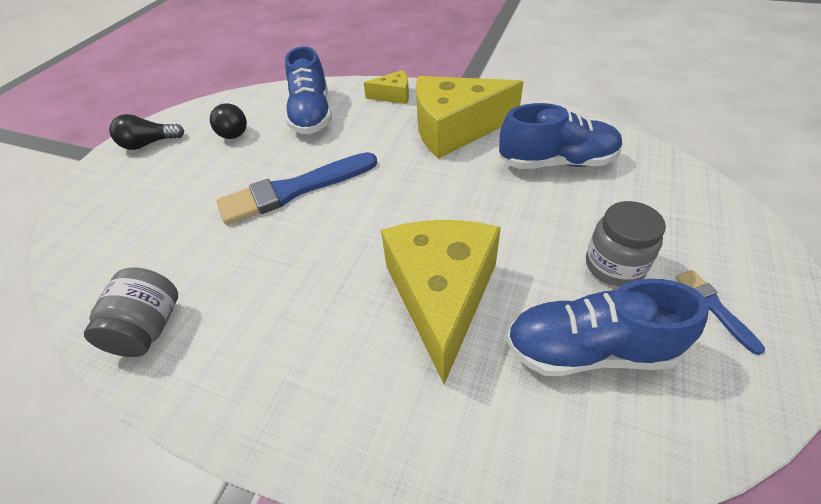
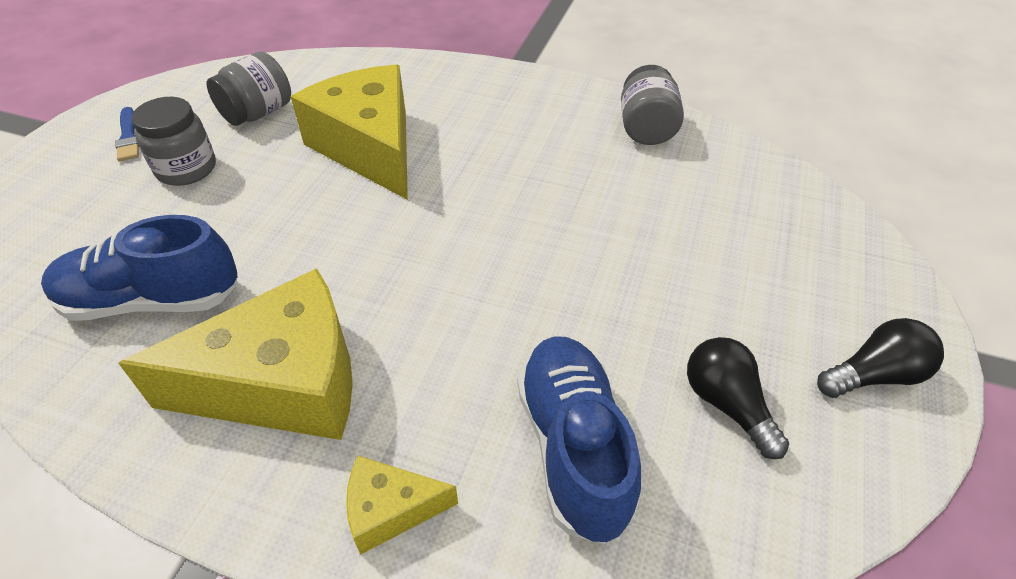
camera: 175 degrees right, 0 degrees up
(294, 190) = (554, 266): blue brush -> none
(441, 296) = (370, 147): yellow cheese -> yellow cheese turned 150 degrees clockwise
(589, 350) = (258, 113): blue shoe -> grey jar

